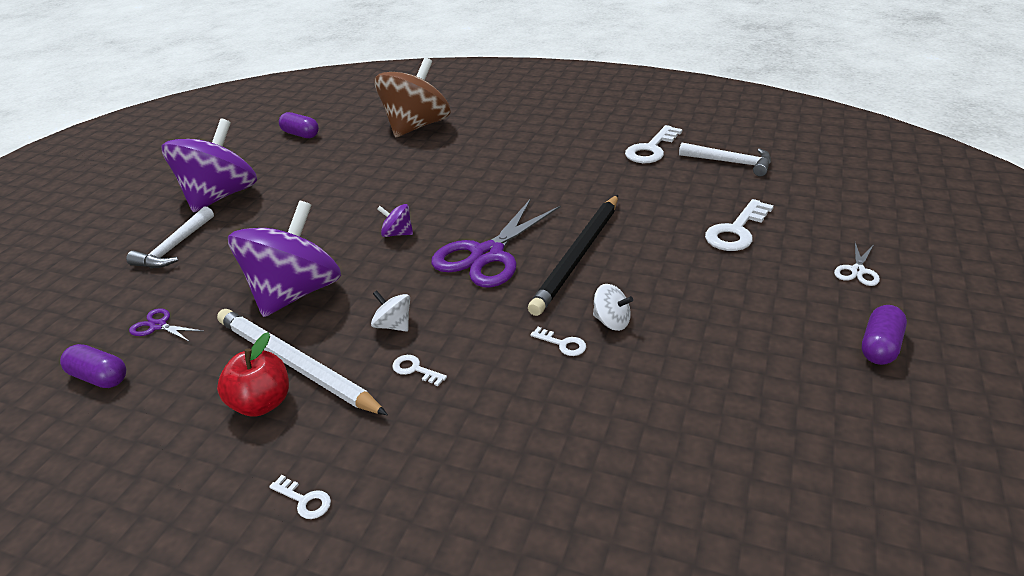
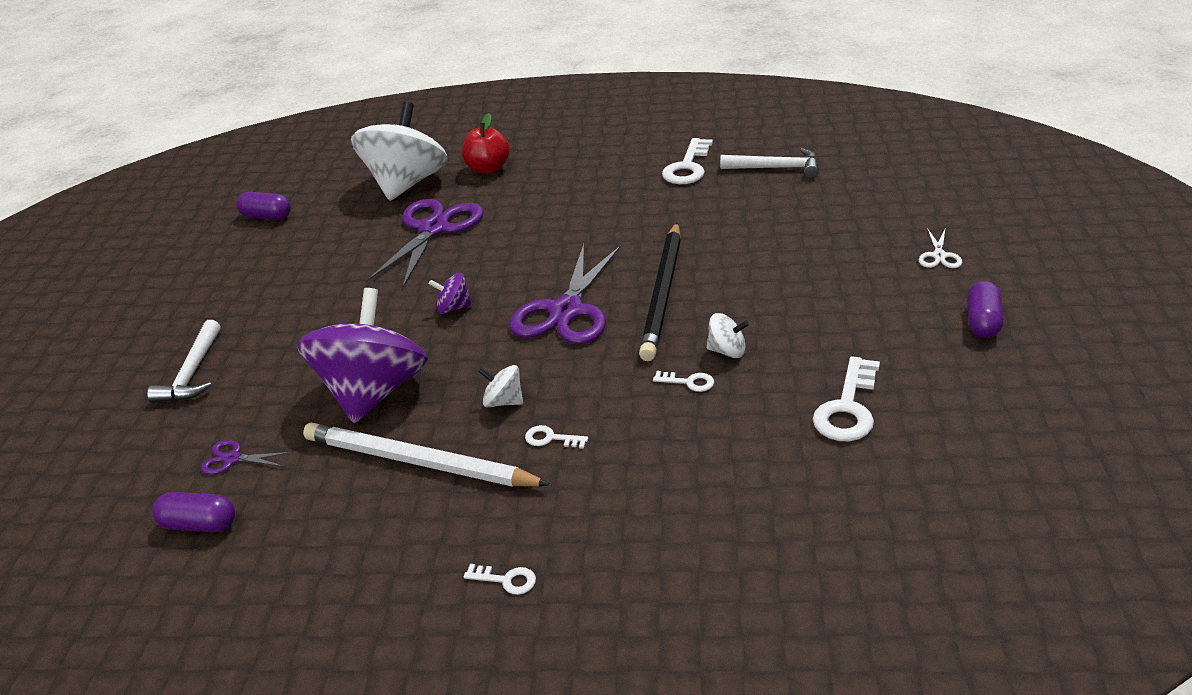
camera: 15 degrees left, 0 degrees up
(220, 196) = (211, 306): purple spinning top -> none
(262, 403) = (405, 506): red apple -> red apple (488, 168)
(416, 126) = (406, 184): brown spinning top -> white spinning top
(417, 166) = (433, 229): none -> purple scissors
(736, 231) = (811, 238): white key -> white key (848, 408)

